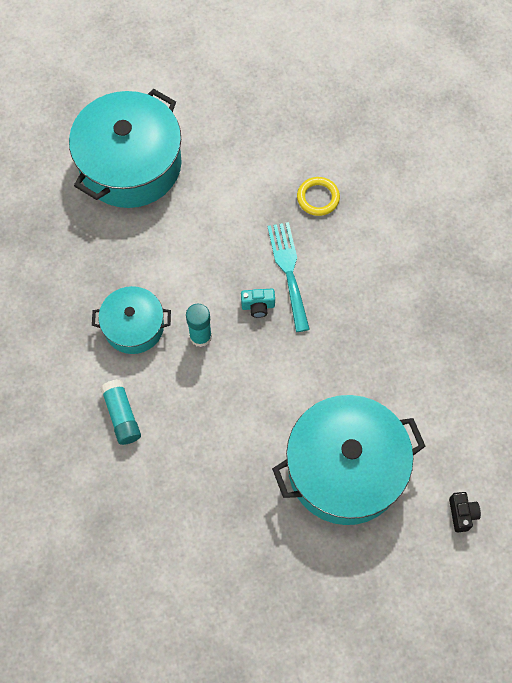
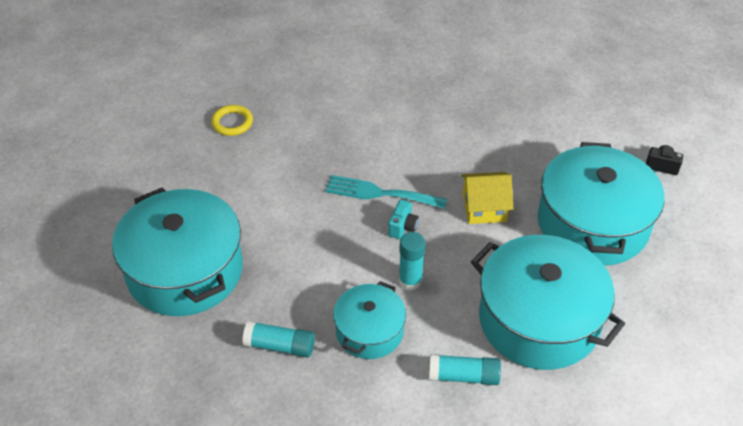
camera: 65 degrees left, 20 degrees down
(90, 267) = (280, 346): none -> turquoise glue stick
(207, 456) = (539, 320): none -> turquoise pot
(316, 365) = (484, 208): none -> yellow house
(318, 198) = (319, 148): yellow ring -> yellow ring (232, 123)

